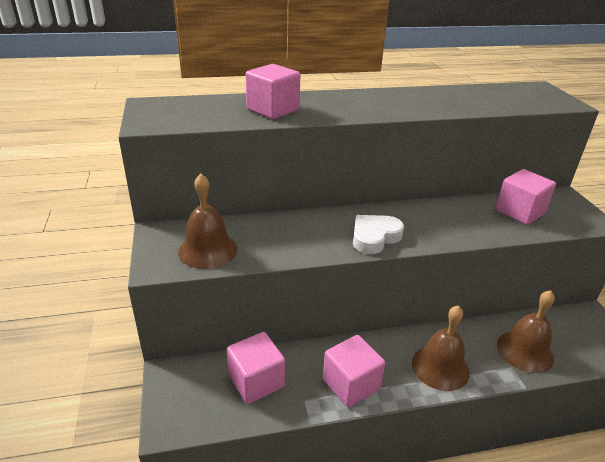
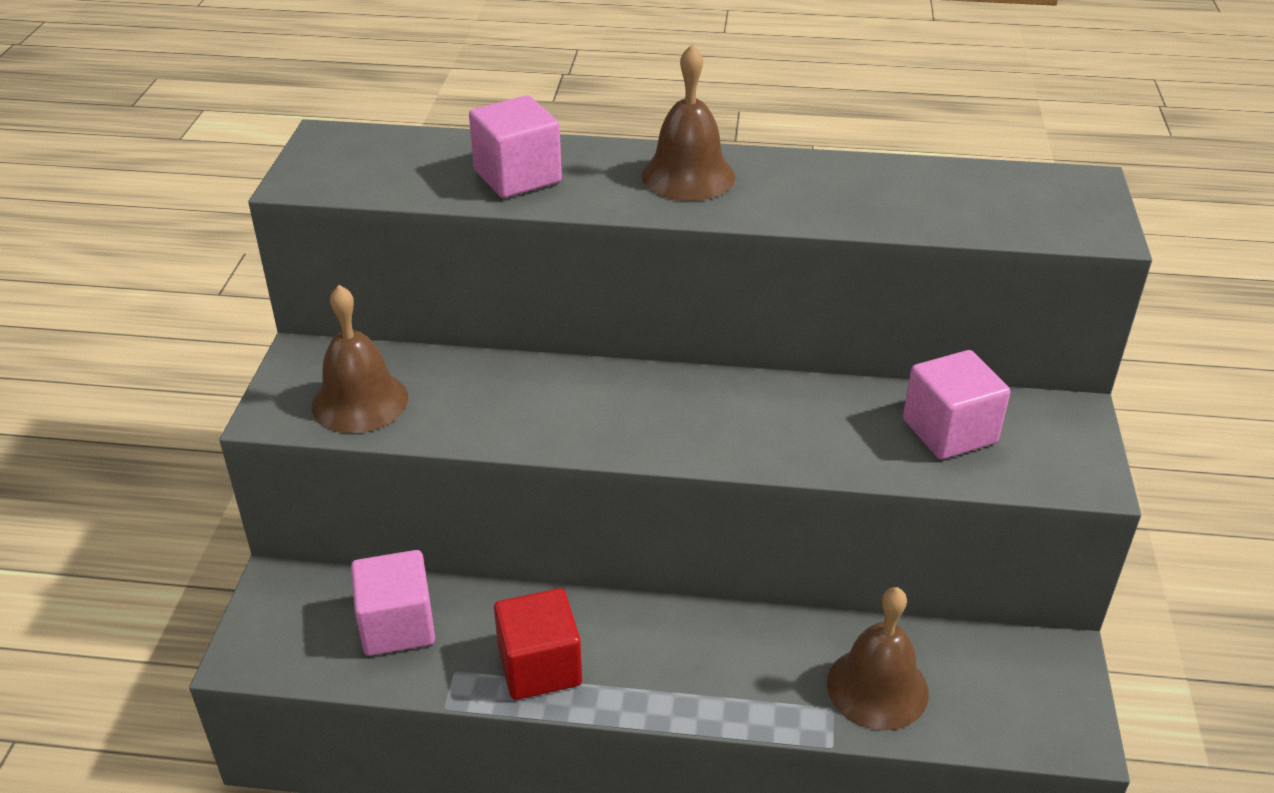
camera: 20 degrees right, 5 degrees up
(351, 384) = (539, 666): pink cube -> red cube
(374, 237) = (640, 430): white heart -> none
(440, 367) = (705, 677): brown bell -> brown bell (688, 176)

